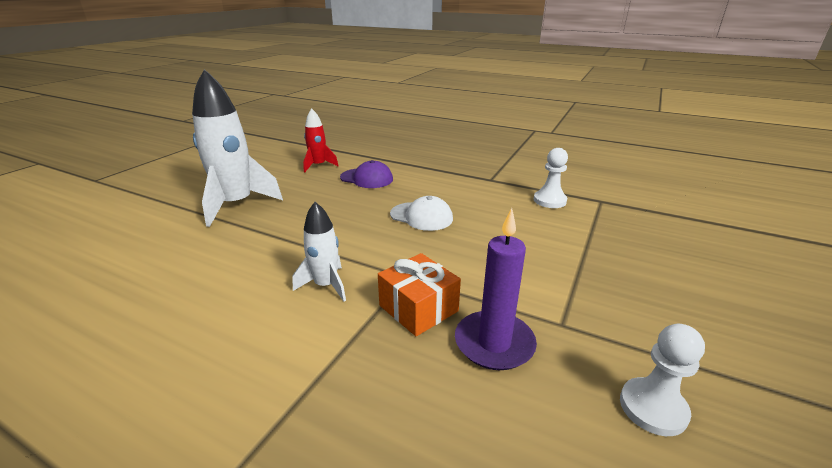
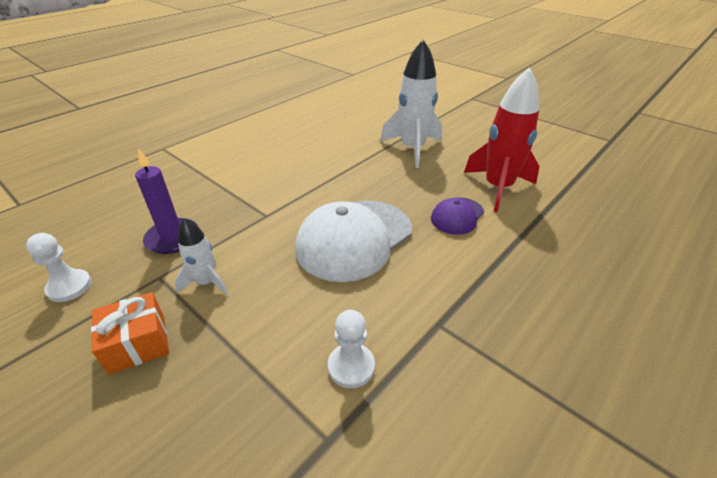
camera: 105 degrees right, 10 degrees up
(318, 165) = (498, 188): red rocket -> red rocket, size x1.86
(326, 285) = (279, 182): white rocket -> white rocket (206, 282)
(418, 308) = (228, 214): orange gift -> orange gift (137, 343)
(421, 216) = (354, 239): white cap -> white cap, size x1.94

